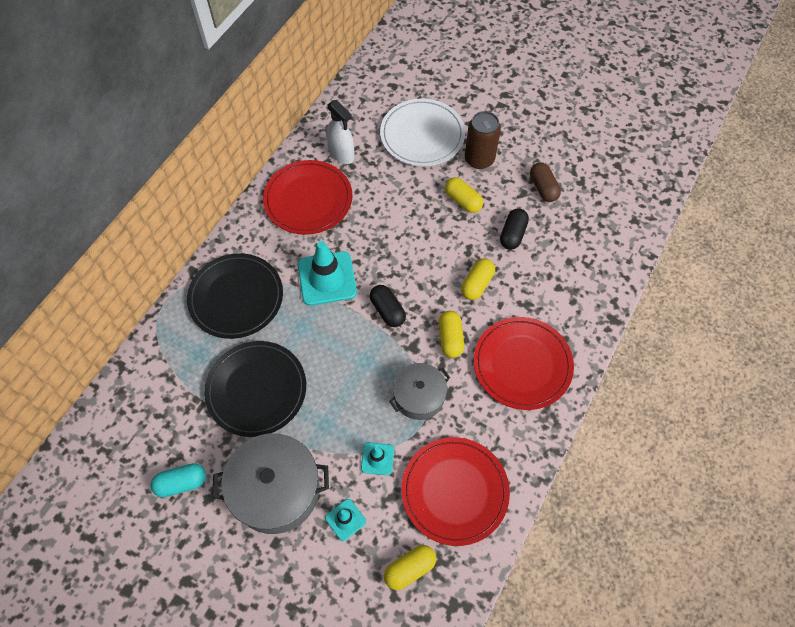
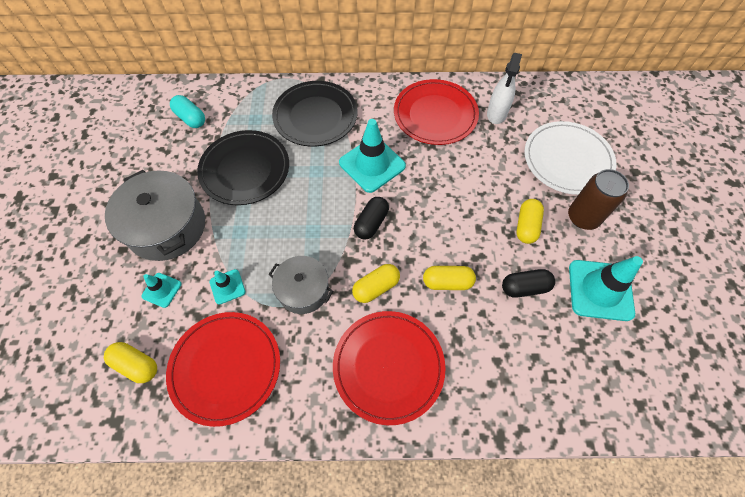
camera: 60 degrees right, 0 degrees up
(181, 483) = (146, 164): turquoise capsule -> turquoise capsule (191, 118)
(543, 188) = (600, 290): brown capsule -> turquoise traffic cone

